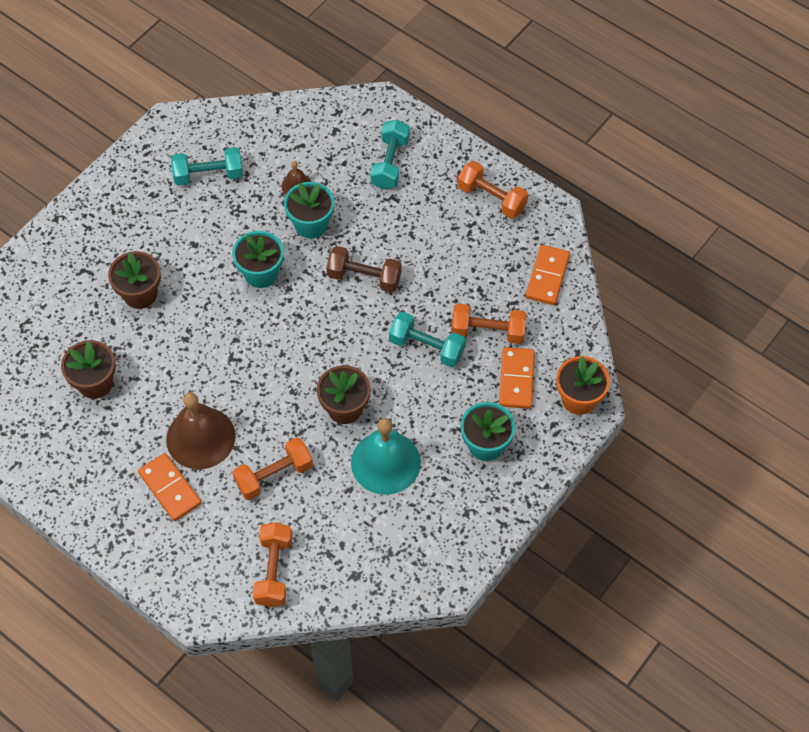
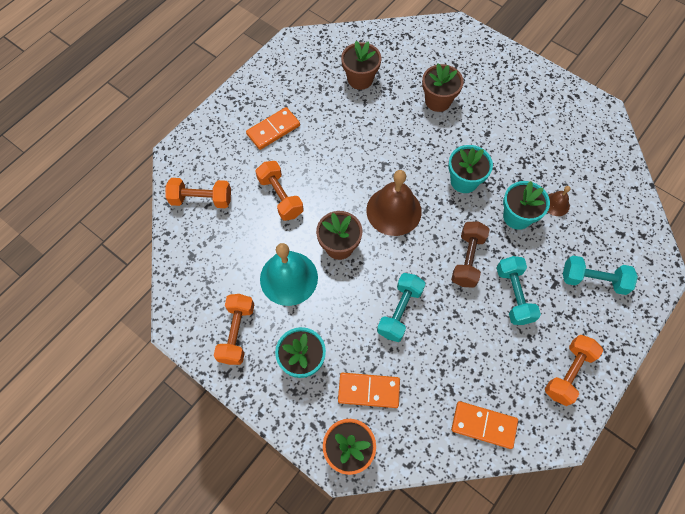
camera: 90 degrees right, 5 degrees up
(200, 437) = (314, 147): brown bell -> brown bell (393, 211)
(208, 175) = (555, 139): turquoise dumbbell -> turquoise dumbbell (513, 295)
(487, 332) = (418, 365): orange dumbbell -> orange dumbbell (237, 333)

